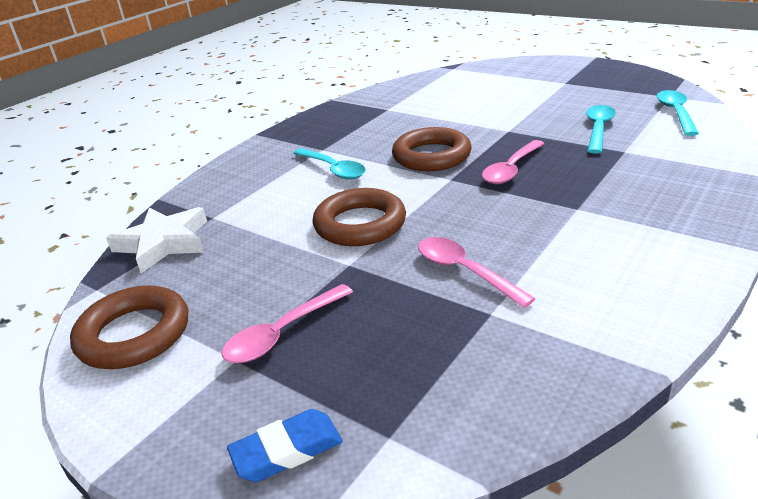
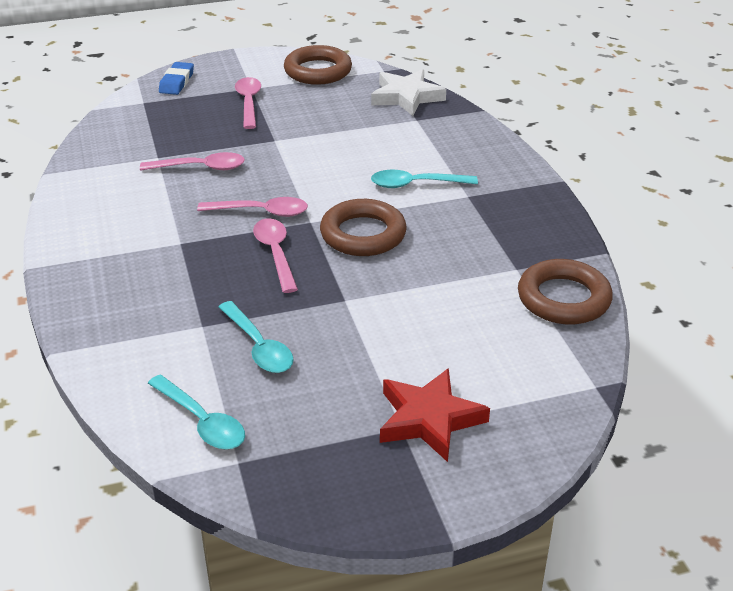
camera: 125 degrees right, 5 degrees up
(360, 224) = (312, 160): brown ring -> brown ring (563, 298)
(475, 202) = (261, 212): none -> pink spoon
(547, 81) = (429, 419): none -> red star

